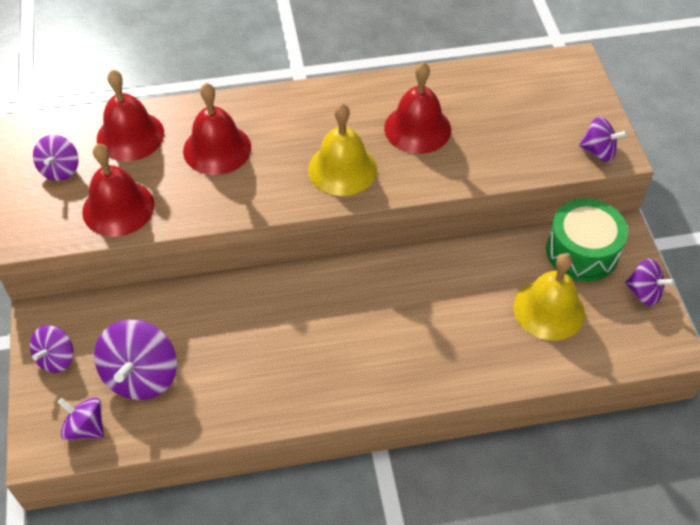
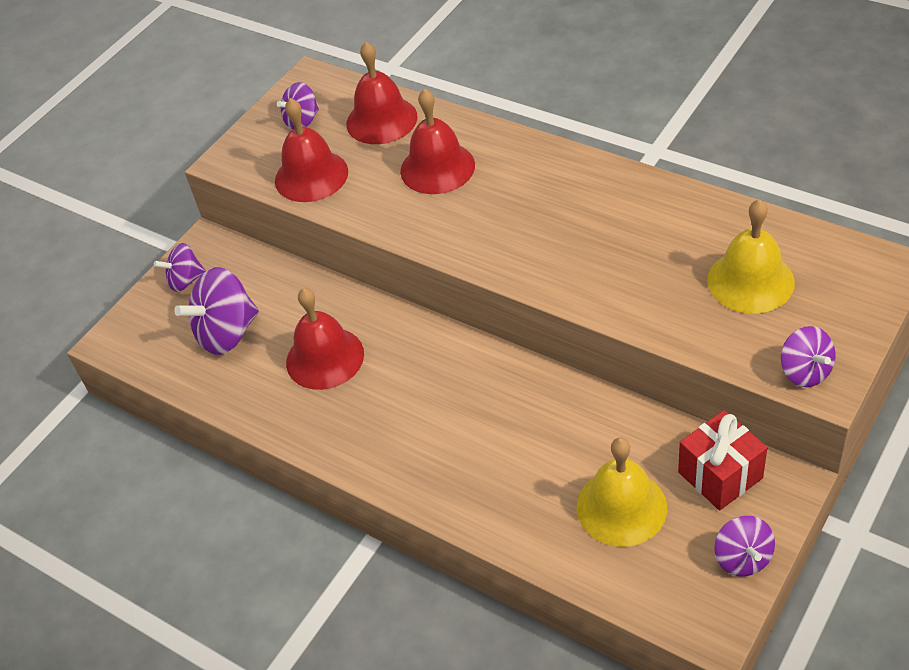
camera: 50 degrees right, 5 degrees down
(86, 428) = (152, 346): purple spinning top -> none
(342, 169) = (524, 244): yellow bell -> yellow bell (750, 281)
(417, 128) = (637, 245): red bell -> red bell (325, 358)
(582, 251) = (720, 475): green drum -> red gift

